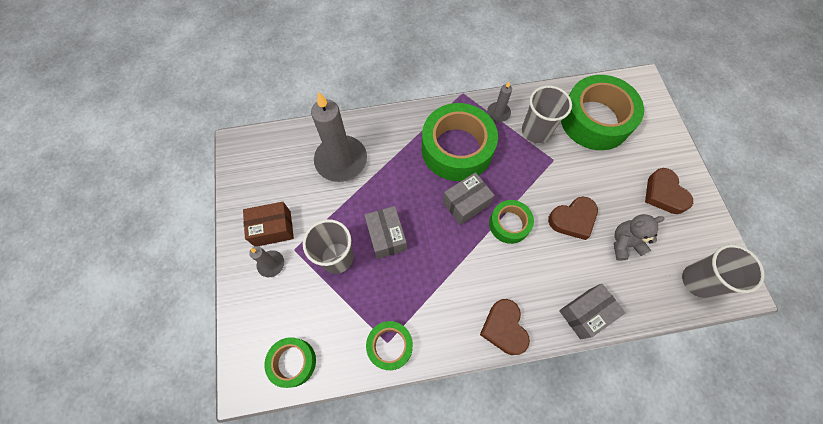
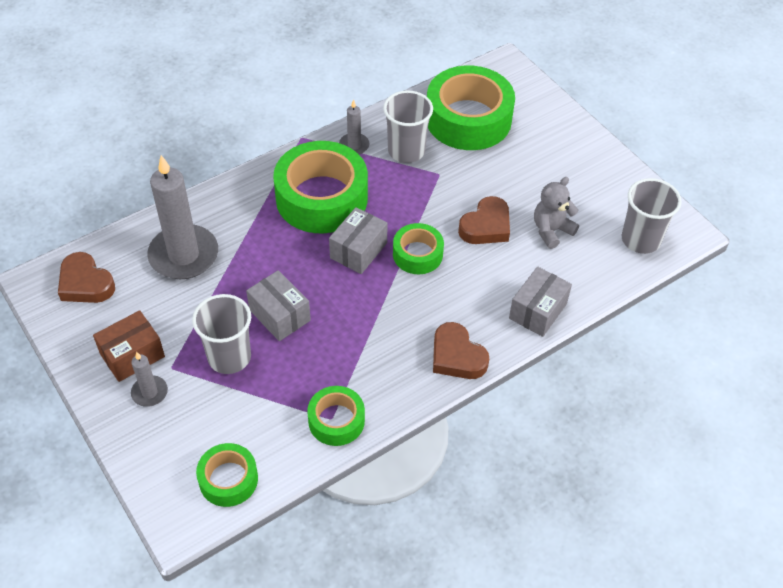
camera: 25 degrees left, 15 degrees down
(664, 194) = (573, 169): brown heart -> brown heart (85, 283)

